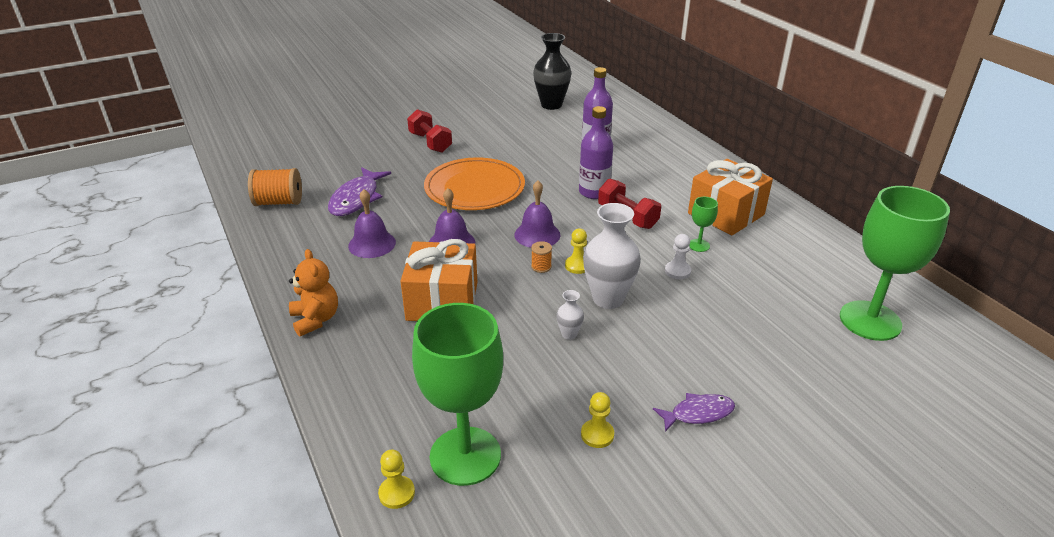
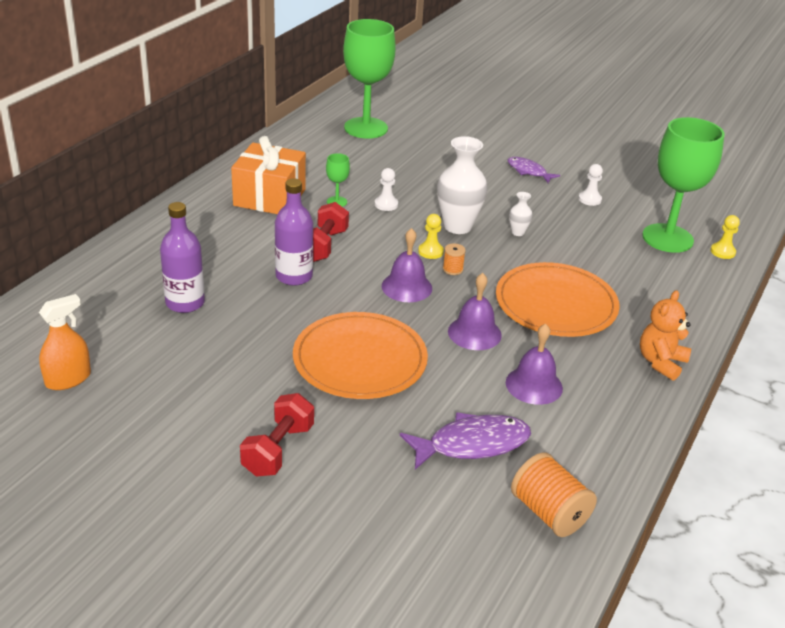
camera: 125 degrees left, 0 degrees up
(442, 301) = (556, 304): orange gift -> orange plate
(551, 105) = (68, 379): black vase -> orange spray bottle
(597, 434) = (589, 199): yellow pawn -> white pawn

